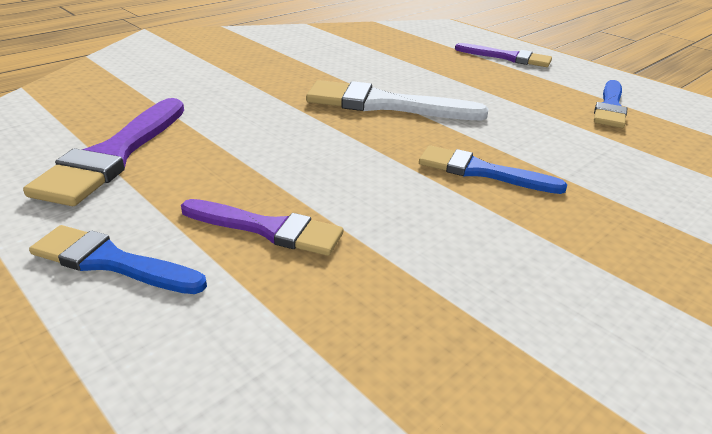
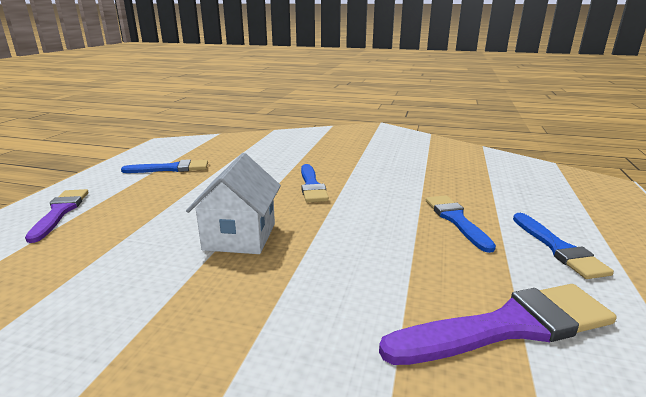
camera: 120 degrees left, 10 degrees down
(267, 229) = (456, 220): purple brush -> blue brush
(385, 104) = (240, 236): white brush -> white house

